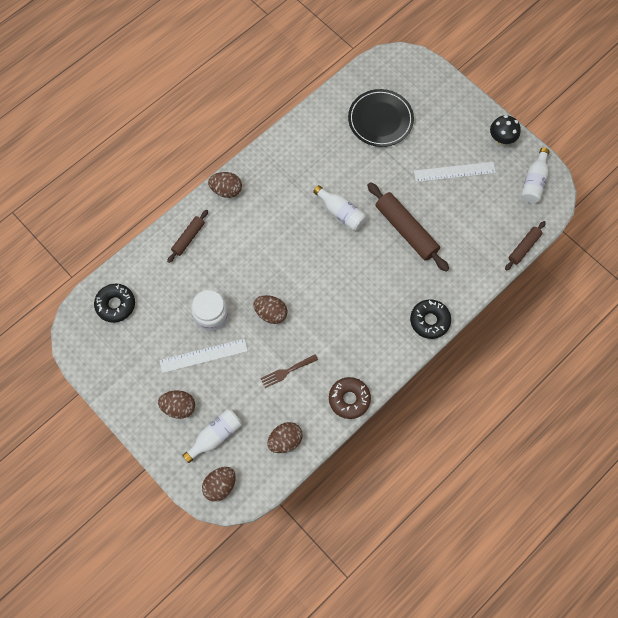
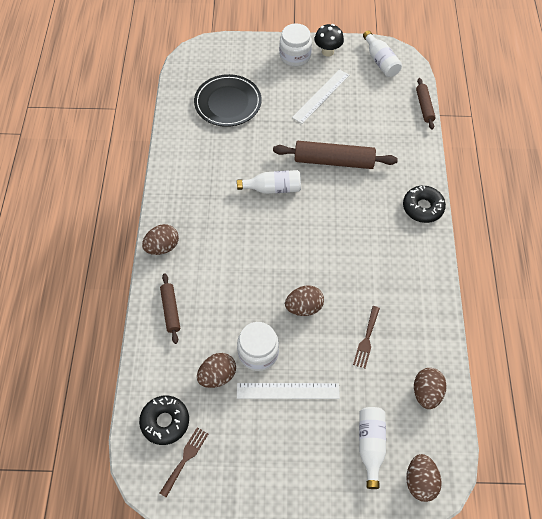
camera: 45 degrees left, 10 degrees down
(105, 337) = (185, 458): none -> brown fork
(179, 407) = (314, 452): brown egg -> brown egg (217, 376)
(203, 355) = (288, 391): white ruler -> white ruler turned 60 degrees clockwise
(349, 399) = (435, 315): brown donut -> none
(471, 122) = (295, 56): none -> white jar

